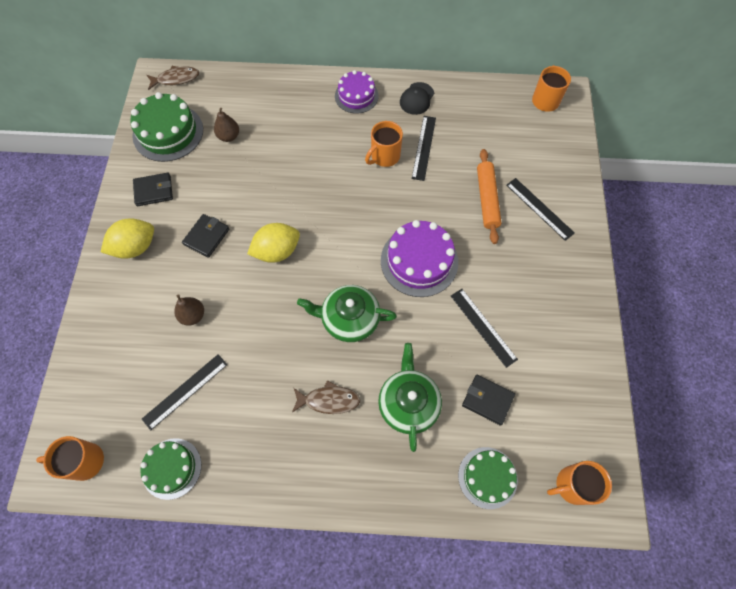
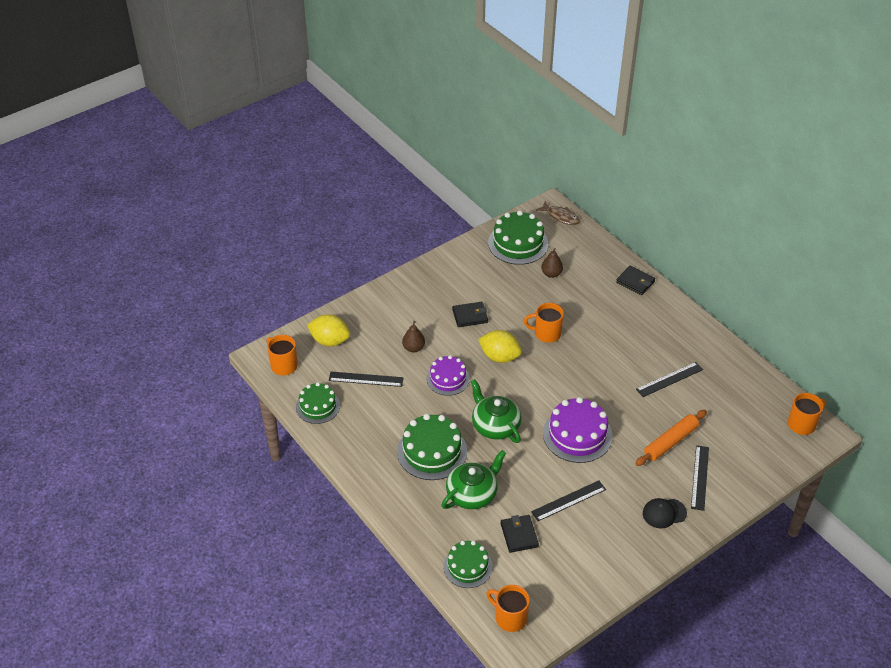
camera: 50 degrees right, 20 degrees down
(135, 247) = (425, 289): yellow lemon -> yellow lemon (330, 341)
(154, 191) = (471, 268): black wallet -> black wallet (635, 282)
(329, 400) = (432, 451): brown fish -> green cake
(356, 96) = (665, 314): purple cake -> purple cake (448, 378)
(384, 156) = (635, 363): orange mug -> orange mug (546, 333)
(417, 98) = (706, 348): black cap -> black cap (664, 513)
(483, 327) = (568, 501): black ruler -> black ruler turned 45 degrees clockwise

